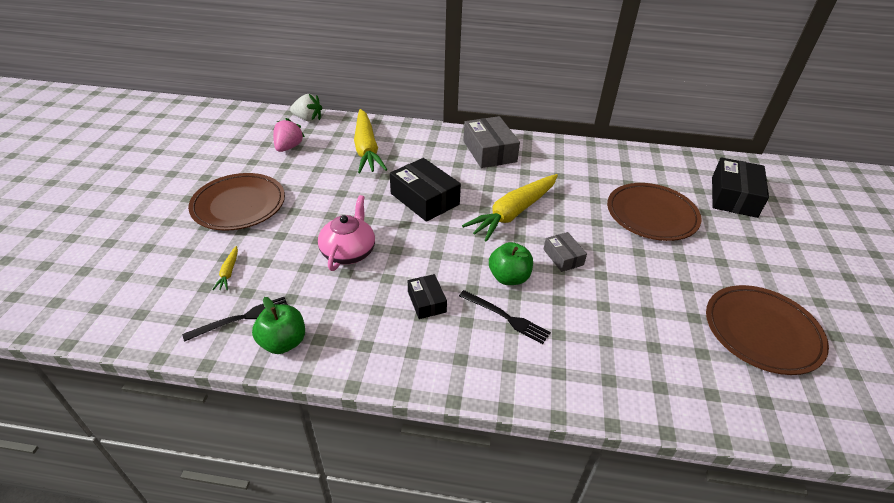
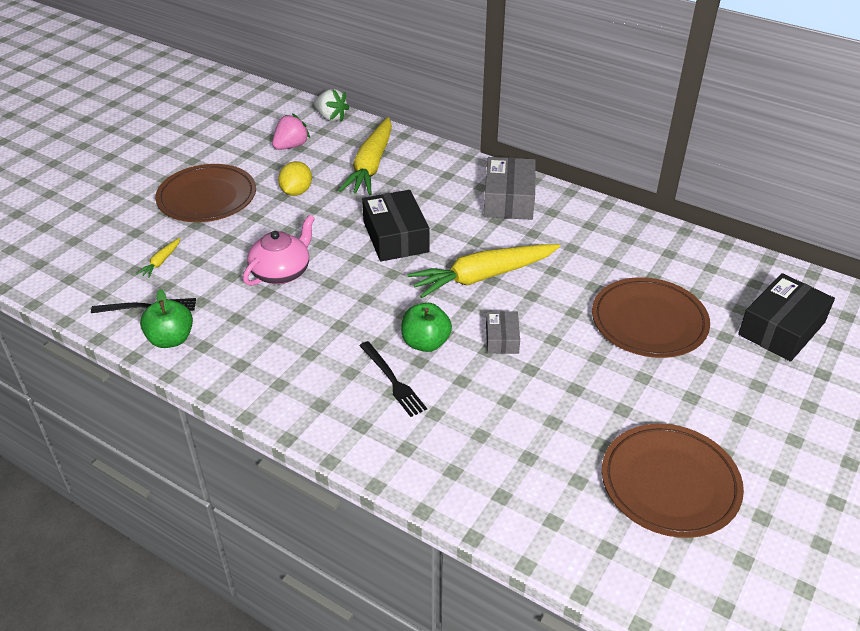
camera: 25 degrees right, 0 degrees up
(317, 182) = (296, 192): none -> yellow lemon
(426, 302) = (324, 342): black box -> none

